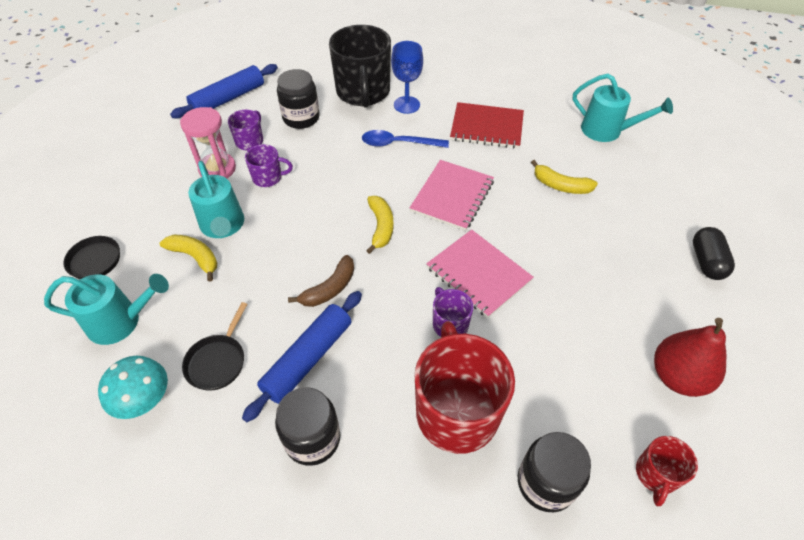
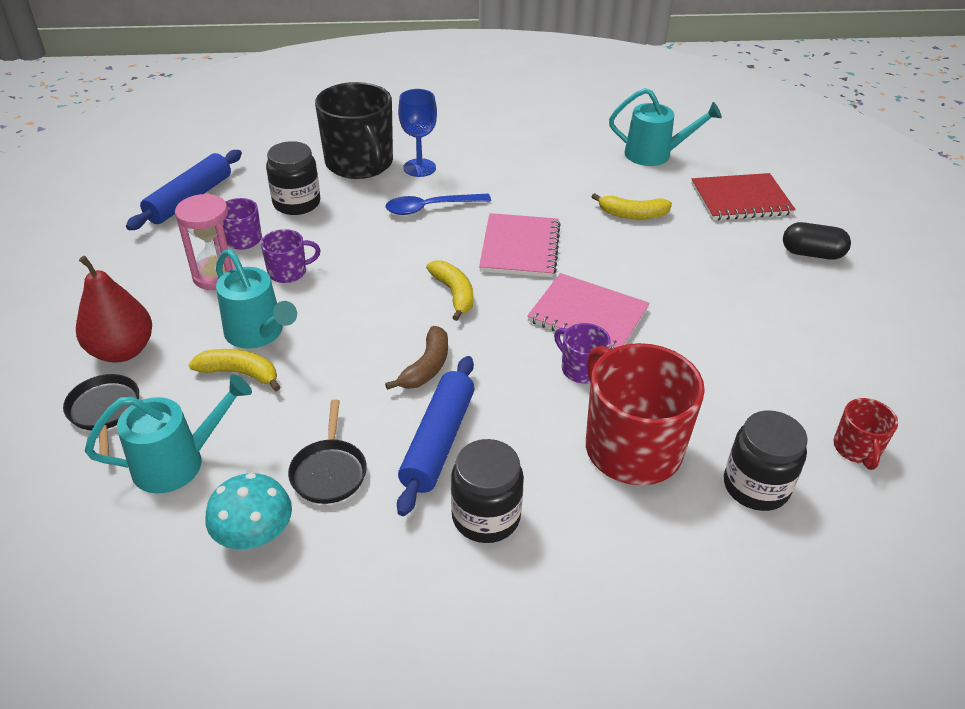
camera: 20 degrees left, 10 degrees down
(487, 127) = (523, 174): red notebook -> red notebook (740, 199)
(678, 376) = (834, 360): red pear -> red pear (122, 351)
(706, 262) = (812, 253): black capsule -> black capsule turned 60 degrees counterclockwise

